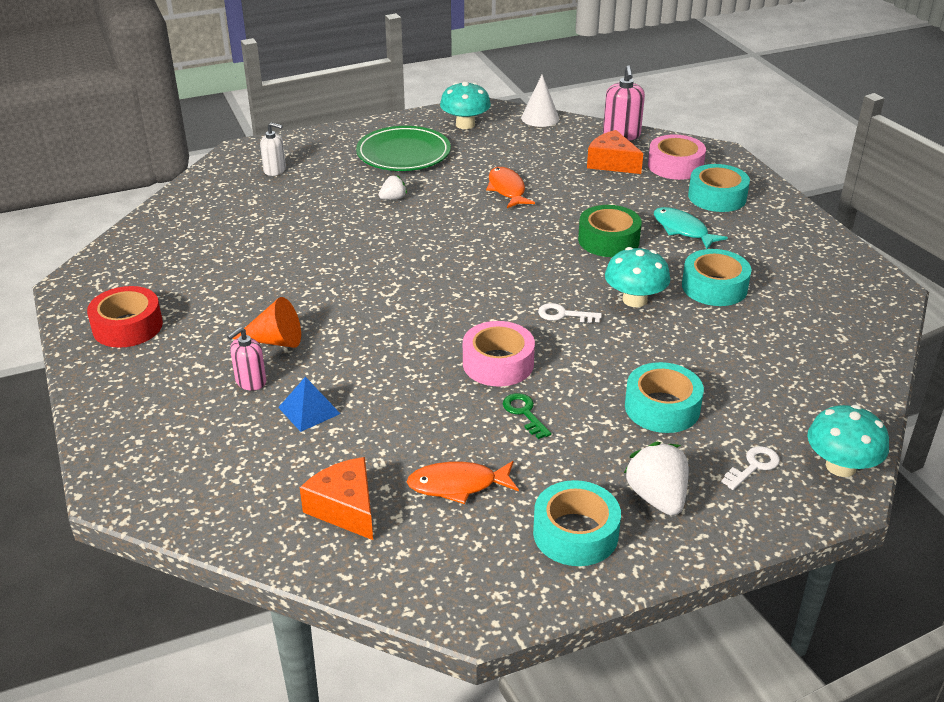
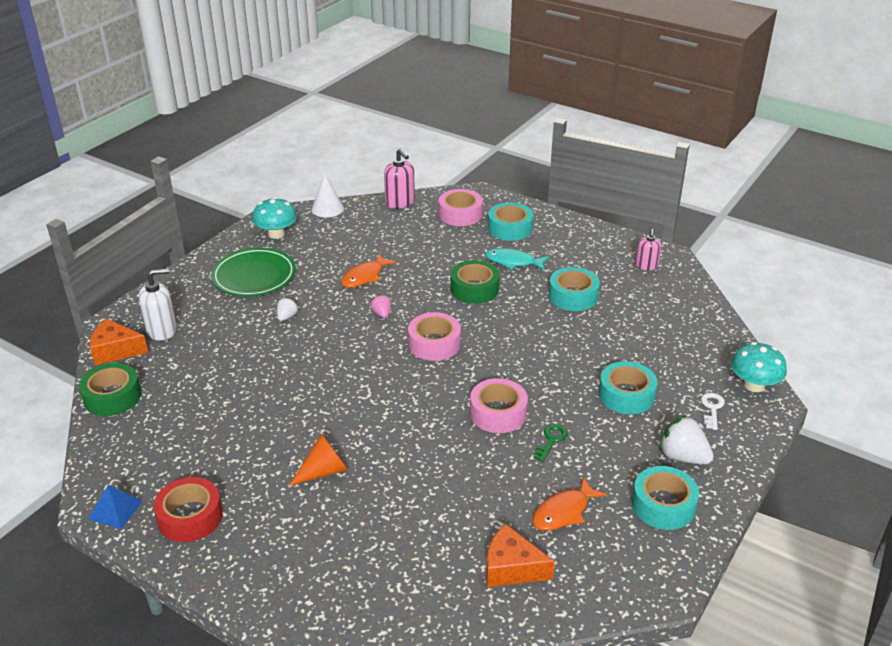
camera: 35 degrees left, 0 degrees up
(177, 207) = (112, 397): none -> green tape
(250, 381) = (342, 512): pink soap dispenser -> pink soap dispenser (646, 266)
(275, 170) = (162, 330): white soap dispenser -> white soap dispenser, size x1.50
(309, 410) = (409, 511): blue pyramid -> blue pyramid (115, 510)
(485, 228) = (382, 314): none -> pink strawberry
(507, 189) = (364, 276): orange fish -> orange fish turned 90 degrees counterclockwise
(507, 274) = (434, 344): none -> pink tape
(524, 413) = (551, 440): green key -> green key turned 90 degrees clockwise
(563, 315) = (502, 357): white key -> none
(612, 163) = (416, 227): orange cheese -> orange cheese (115, 350)
(634, 300) = (535, 326): turquoise mushroom -> none

